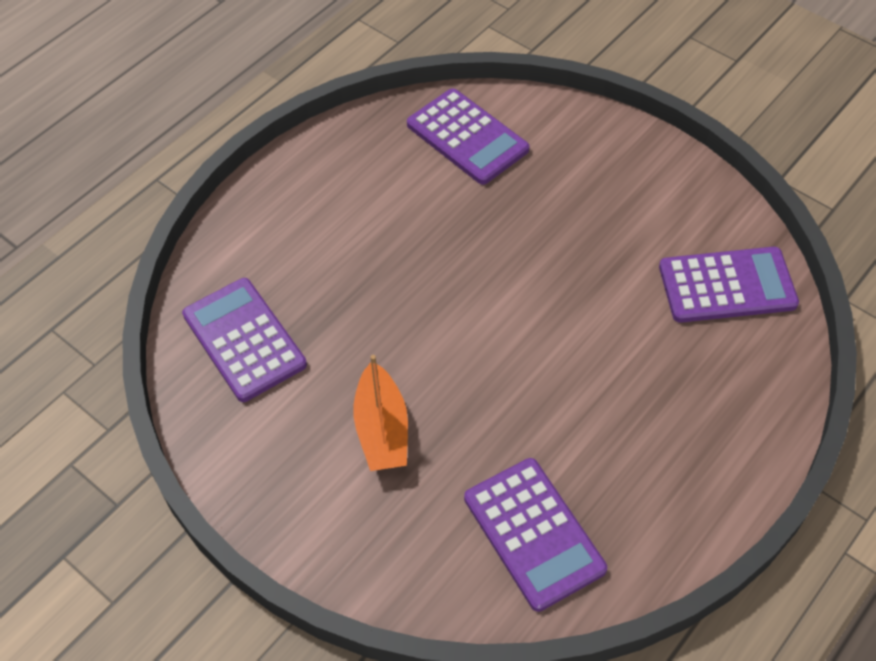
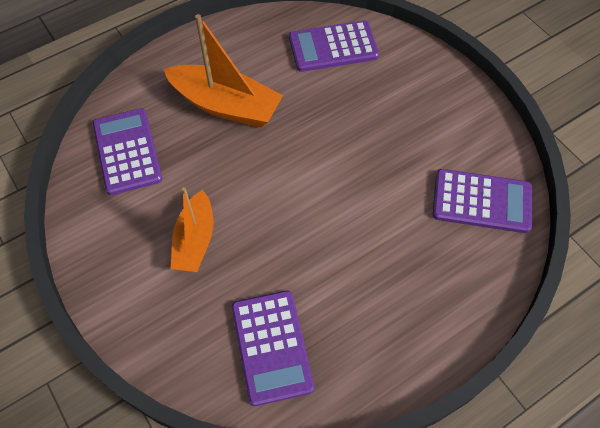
camera: 15 degrees right, 5 degrees up
(354, 247) = (226, 105): none -> orange boat
(467, 137) = (333, 47): purple calculator -> purple calculator turned 105 degrees clockwise

